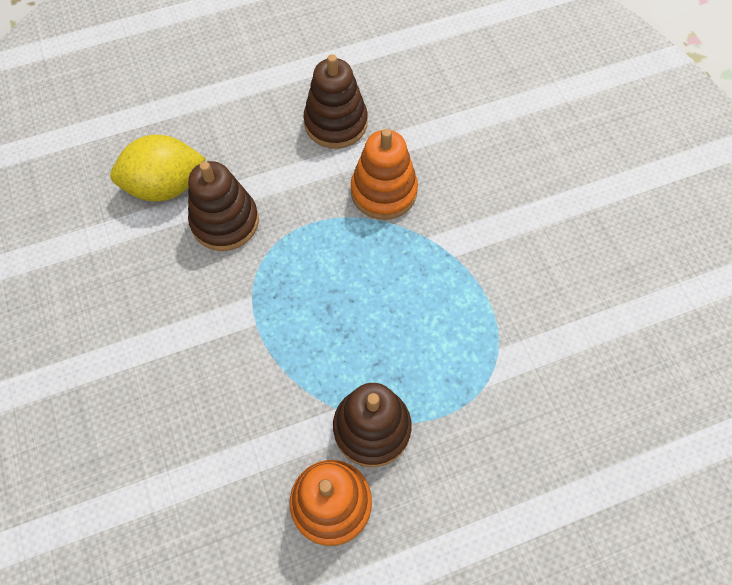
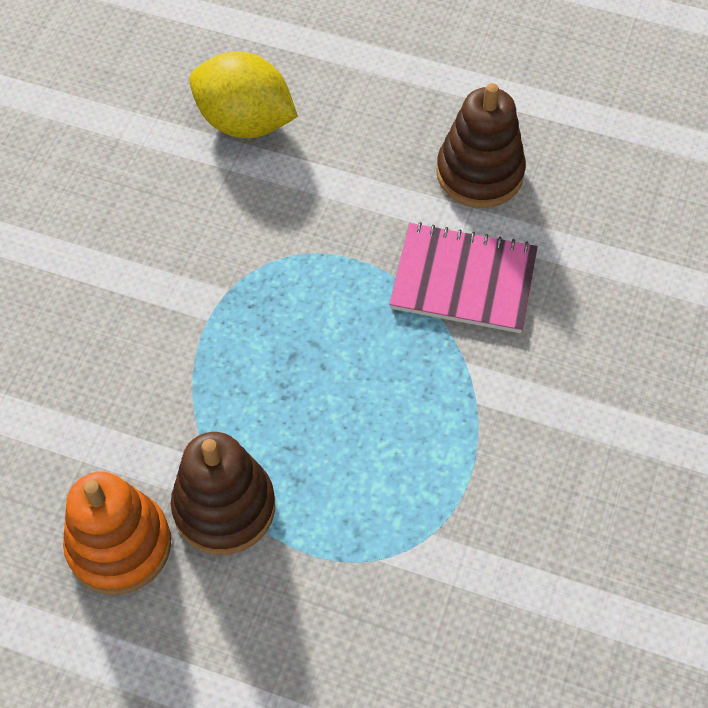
camera: 40 degrees right, 5 degrees down
(225, 221) = (270, 197): brown stacking toy -> none
(383, 191) = (463, 280): orange stacking toy -> pink notebook

